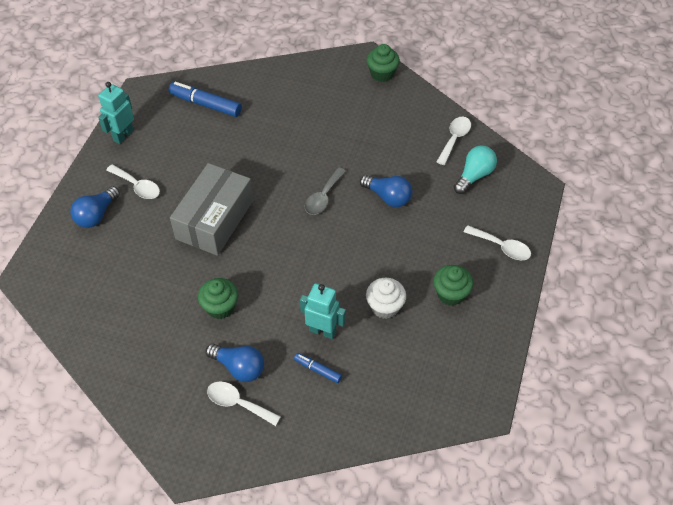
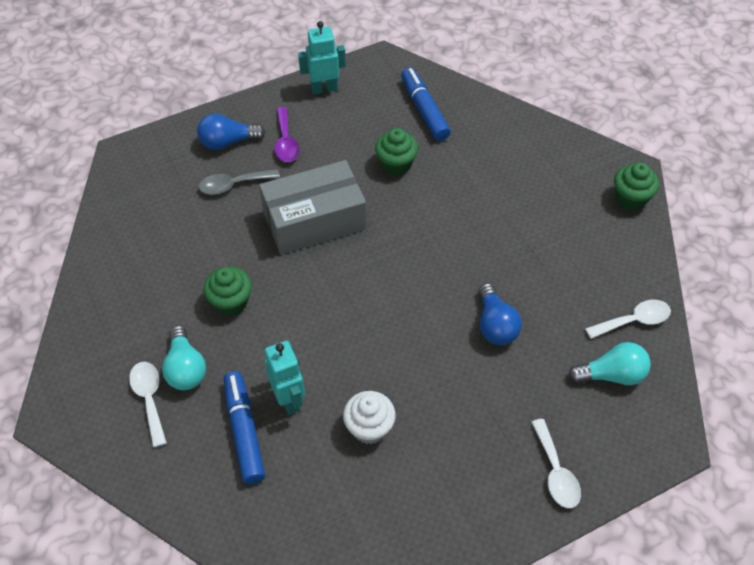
camera: 45 degrees right, 0 degrees up
(137, 186) = (286, 142): white spoon -> purple spoon
(239, 367) = (185, 368): blue light bulb -> turquoise light bulb
(318, 370) = (244, 431): blue marker -> blue marker, size x1.84
(323, 197) = (432, 275): grey spoon -> grey spoon (233, 185)
(450, 294) = (447, 472): green cupcake -> green cupcake (396, 164)

